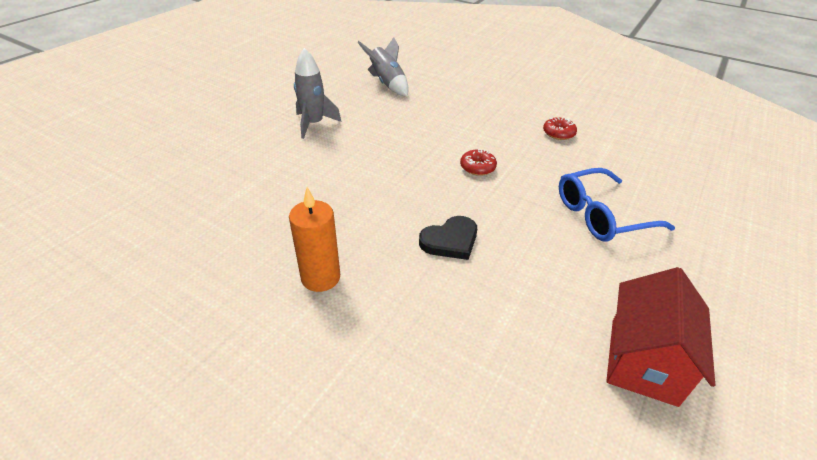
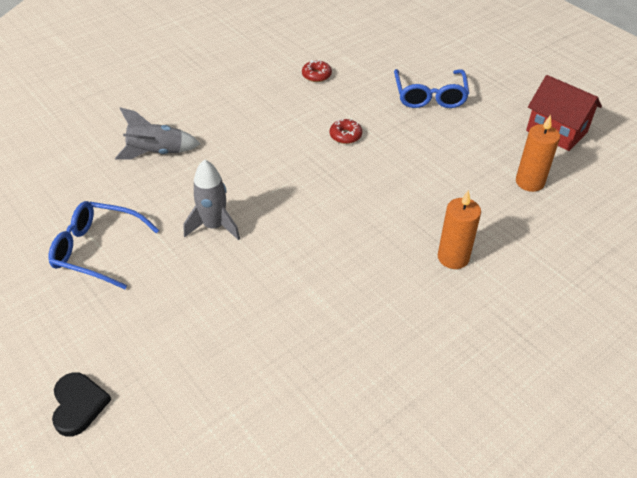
camera: 70 degrees left, 5 degrees up
(272, 86) = (97, 250): none -> blue glasses
(450, 240) = (433, 177): black heart -> black heart (78, 405)
(499, 338) = (529, 182): none -> orange candle

